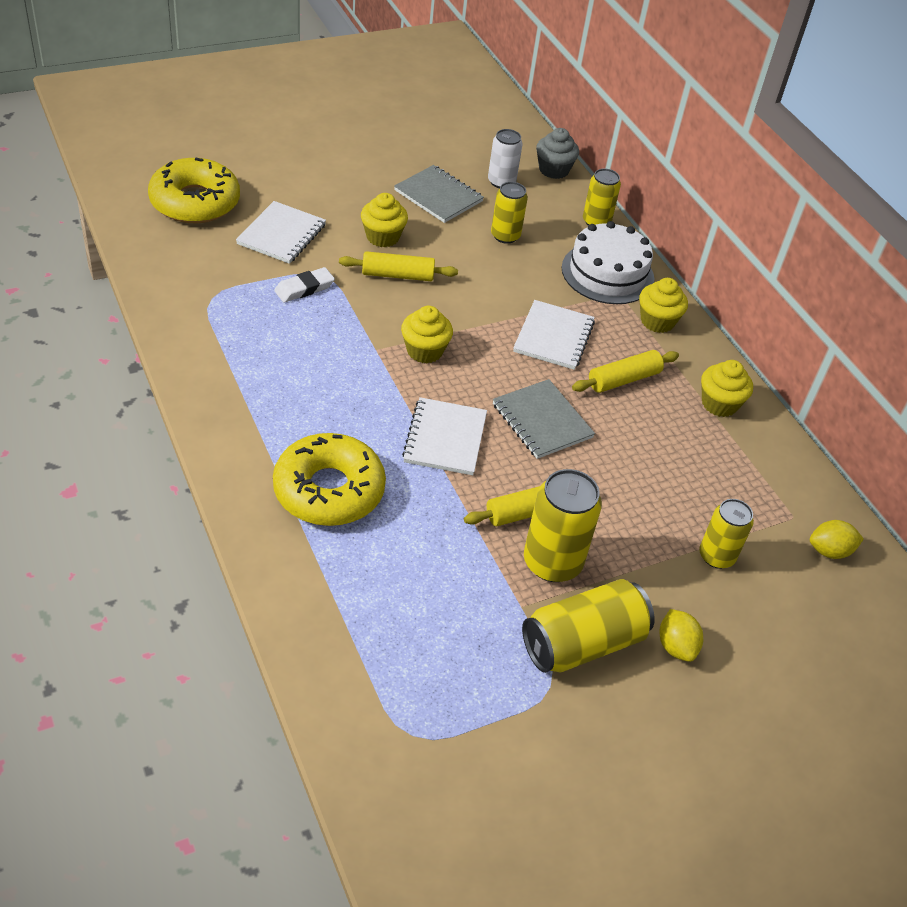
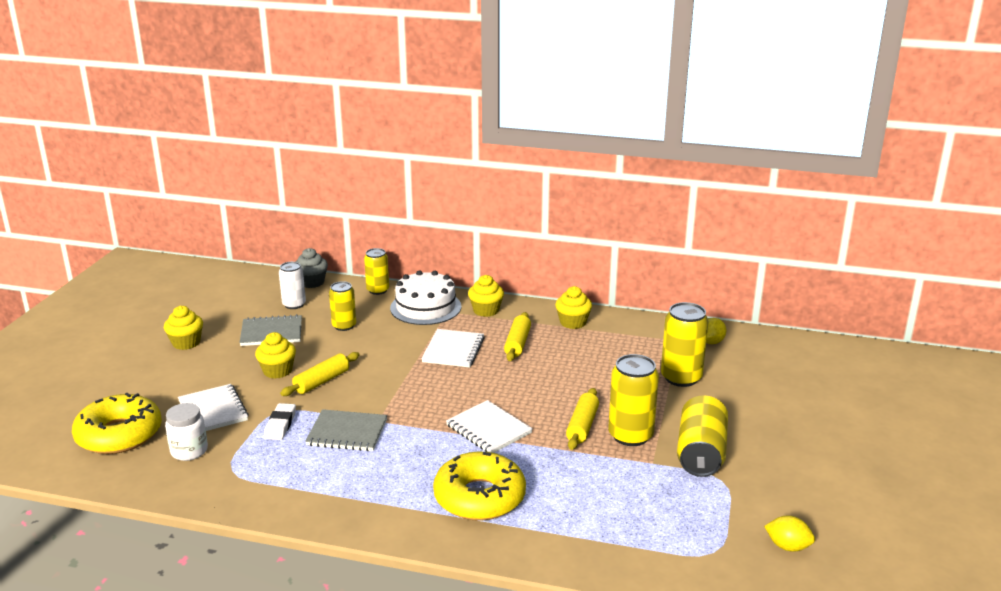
camera: 45 degrees left, 20 degrees down
(212, 256) = (189, 451): none -> white jar
(424, 351) = (404, 402): yellow cupcake -> yellow cupcake (186, 343)
(542, 421) = (516, 387): grey notebook -> grey notebook (347, 433)
(554, 337) = (453, 350): white notebook -> white notebook turned 45 degrees clockwise
(676, 646) = (731, 422): yellow lemon -> yellow lemon (787, 546)
(716, 556) = (681, 378): yellow can -> yellow can, size x1.56

